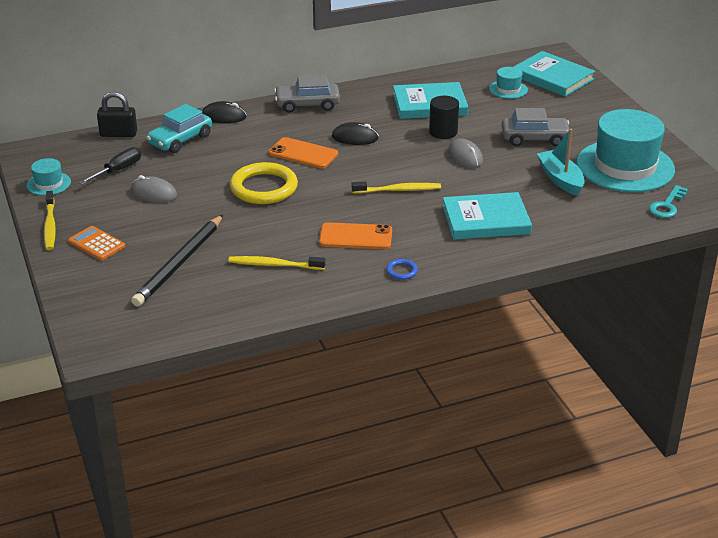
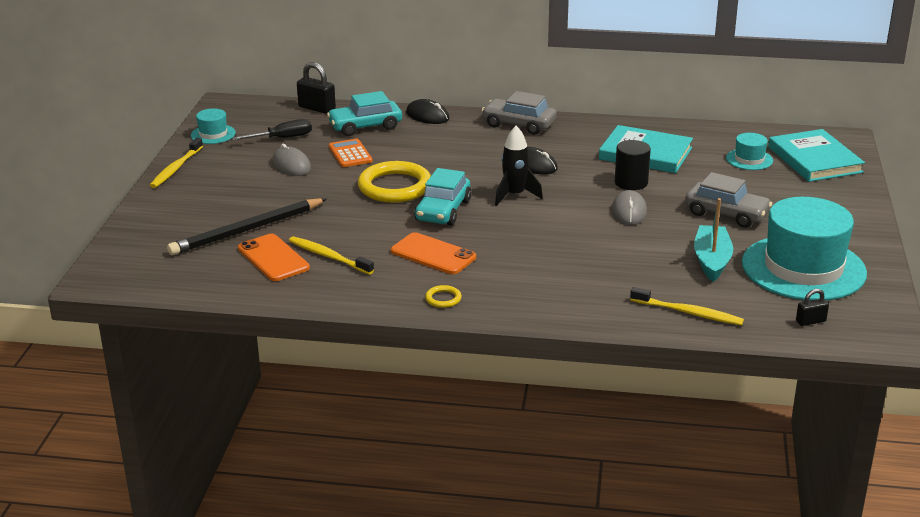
camera: 30 degrees right, 5 degrees down
(96, 244) = (196, 194): orange calculator -> orange calculator (350, 154)
(303, 153) = (466, 167): orange phone -> orange phone (273, 258)
(324, 197) = (443, 210): none -> turquoise car
(367, 168) = (515, 195): none -> black rocket
(398, 190) = (523, 224): yellow toothbrush -> yellow toothbrush (688, 313)
(401, 271) = (443, 299): blue ring -> yellow ring
(486, 220) = (584, 277): turquoise book -> none
(667, 206) = (810, 321): turquoise key -> black padlock

